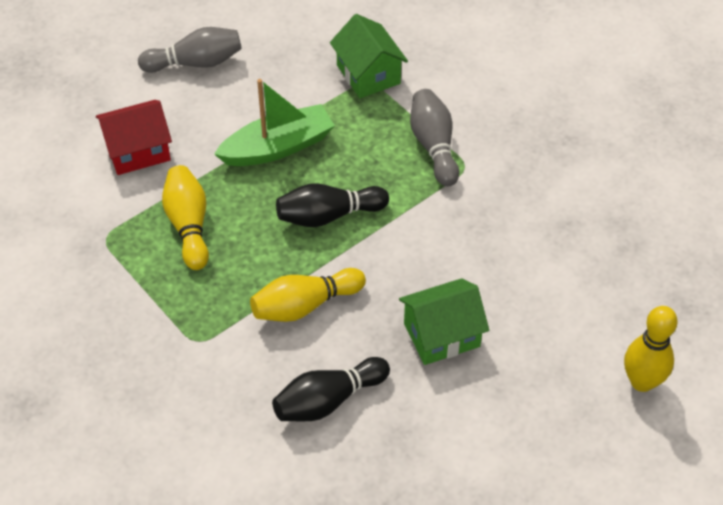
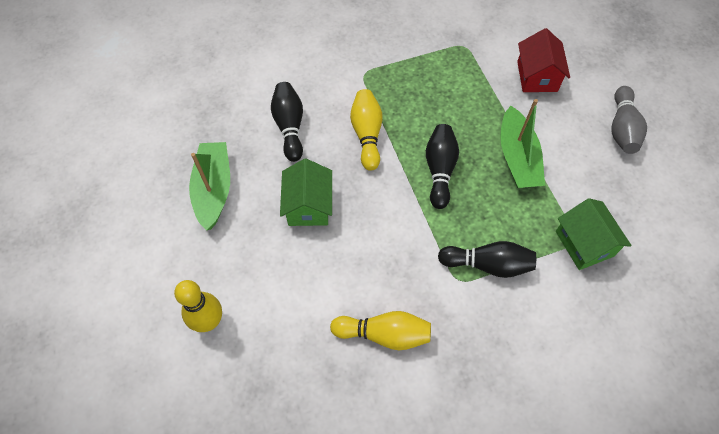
camera: 110 degrees right, 10 degrees up
(189, 225) = (459, 89): yellow bowling pin -> yellow bowling pin (384, 334)
(368, 74) = (584, 243): green house -> green house turned 75 degrees clockwise
(434, 146) = (488, 265): grey bowling pin -> black bowling pin
(470, 453) = (214, 189): none -> green boat

